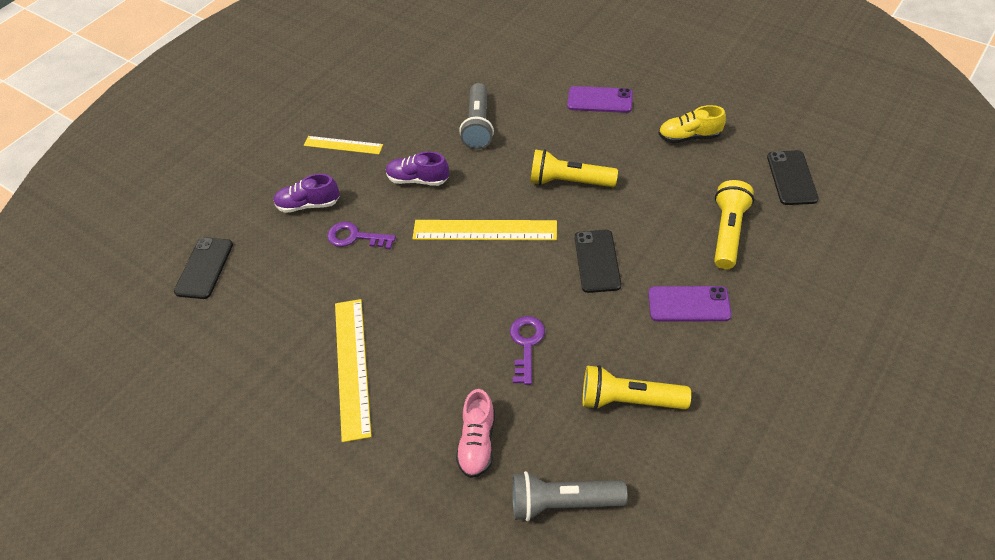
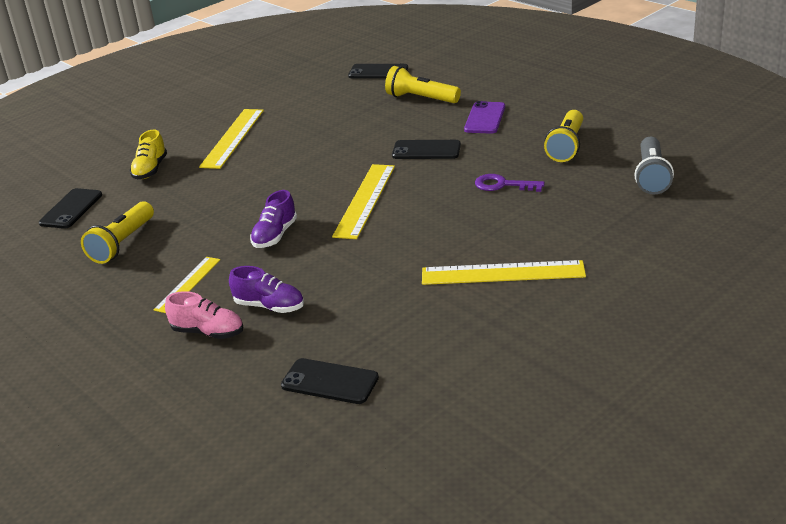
camera: 80 degrees left, 20 degrees down
(308, 204) = (269, 306): purple shoe -> purple shoe turned 75 degrees counterclockwise
(355, 237) = (335, 274): purple key -> none
(457, 39) = (71, 209): none -> black phone
(477, 442) = (595, 210): pink shoe -> pink shoe (208, 332)
(478, 125) = (220, 200): grey flashlight -> none
(569, 182) = (328, 157): yellow flashlight -> yellow flashlight (122, 243)
(600, 100) = (233, 138): purple phone -> yellow ruler
(689, 136) = (308, 104): yellow shoe -> yellow shoe (150, 170)

